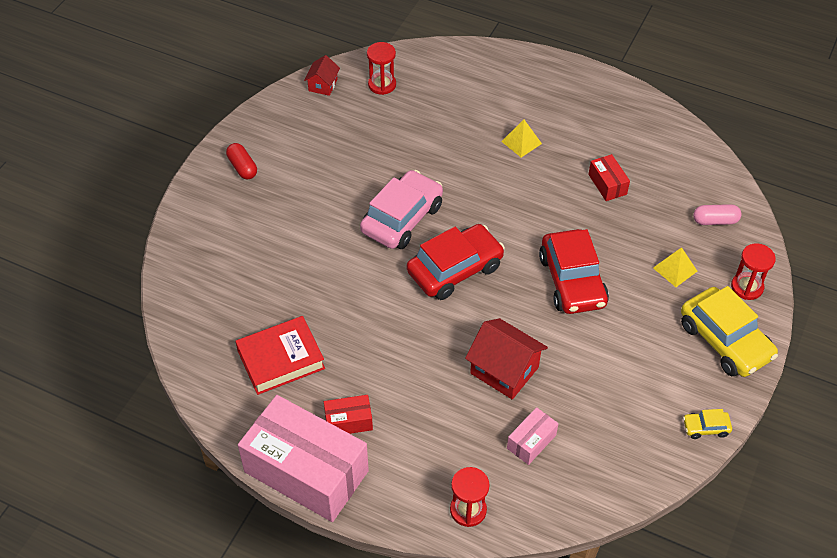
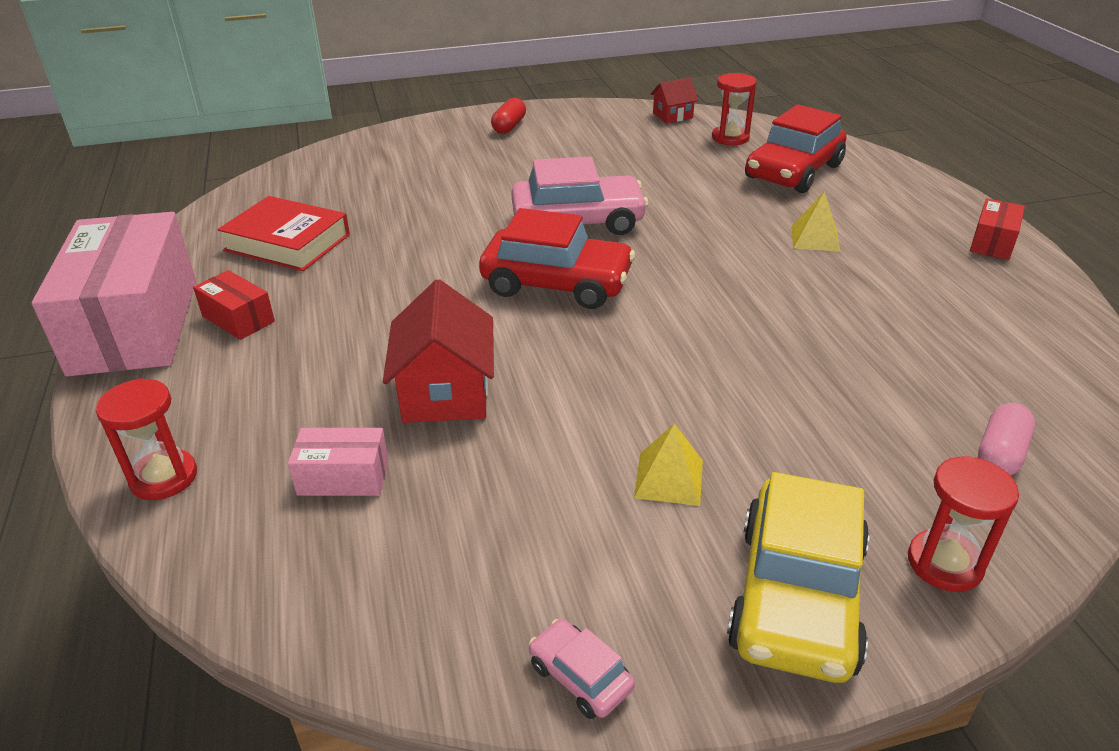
camera: 50 degrees right, 15 degrees down
(572, 281) = (672, 375): red car -> red car (793, 172)
(607, 184) = (874, 325): red box -> red box (992, 242)
(675, 269) = (843, 460): yellow pyramid -> yellow pyramid (669, 478)
(705, 428) = (580, 677): yellow car -> pink car
(715, 221) = (1000, 454): pink capsule -> pink capsule turned 75 degrees clockwise

